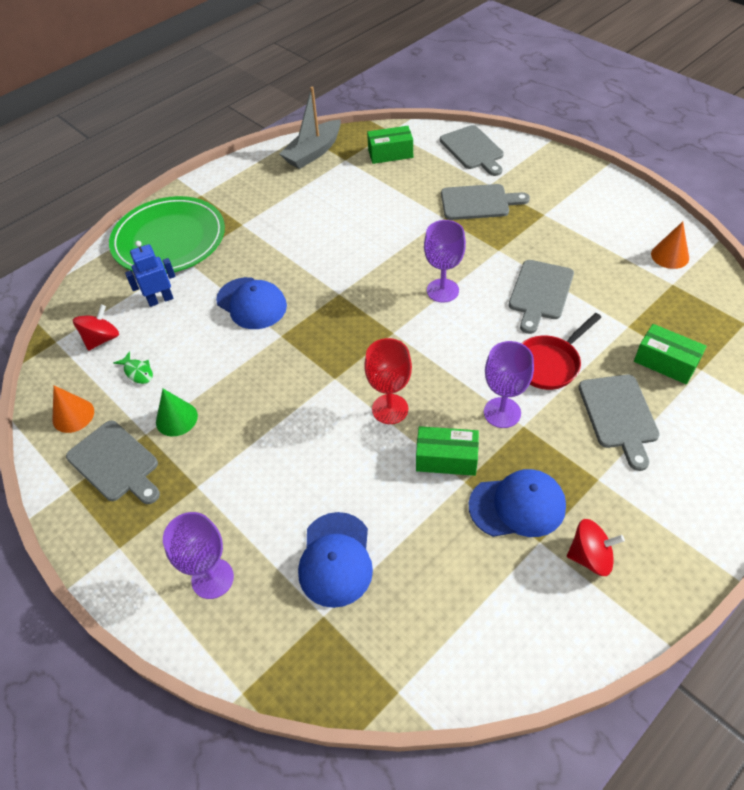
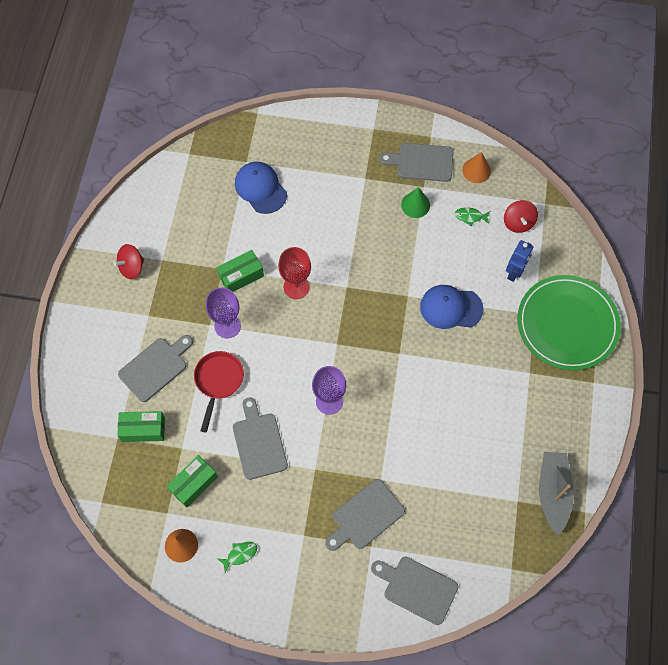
camera: 140 degrees right, 15 degrees up
(212, 578) = (313, 144): purple goblet -> none
(390, 154) = (485, 534): green box -> green box (193, 484)
(517, 505) = (185, 272): blue cap -> none
(613, 226) = (240, 555): none -> green fish
(619, 415) = (155, 367): grey cutting board -> grey cutting board turned 90 degrees clockwise

